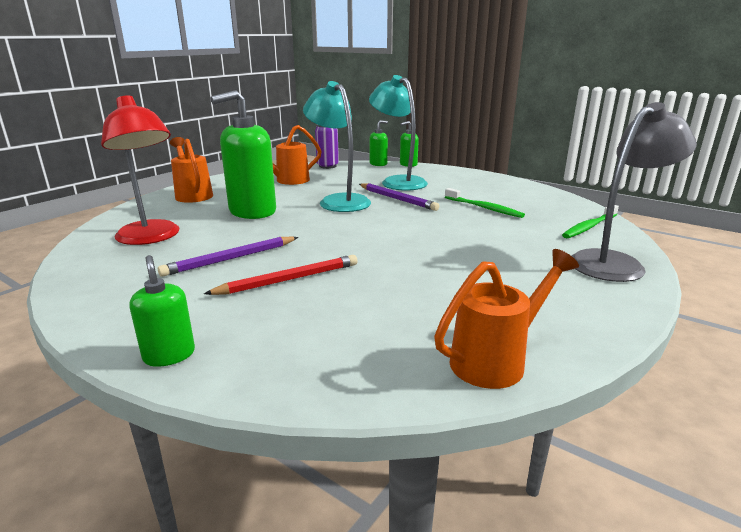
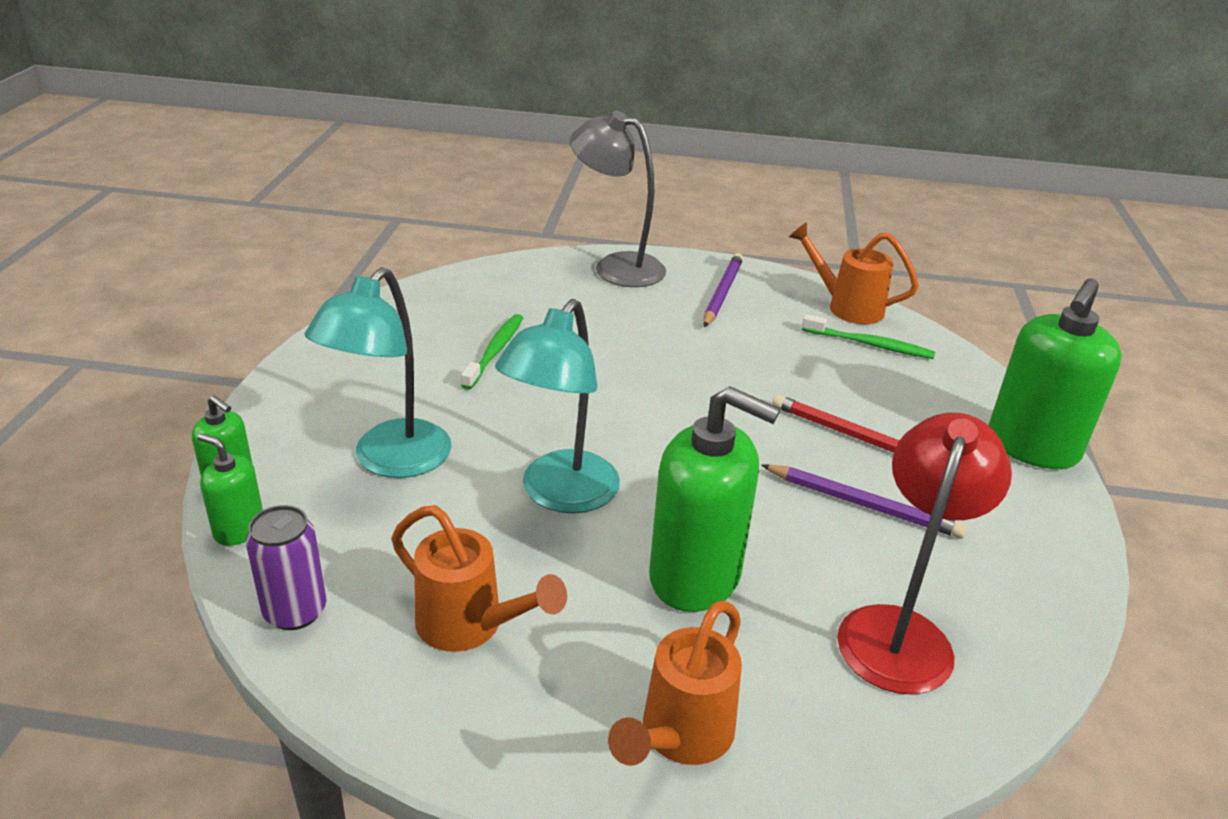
camera: 120 degrees left, 10 degrees up
(169, 355) = (1032, 447): green soap dispenser -> green soap dispenser, size x2.00
(397, 199) = (504, 435): purple pencil -> purple pencil (722, 293)
(589, 227) = (518, 279): green toothbrush -> green toothbrush (870, 344)

